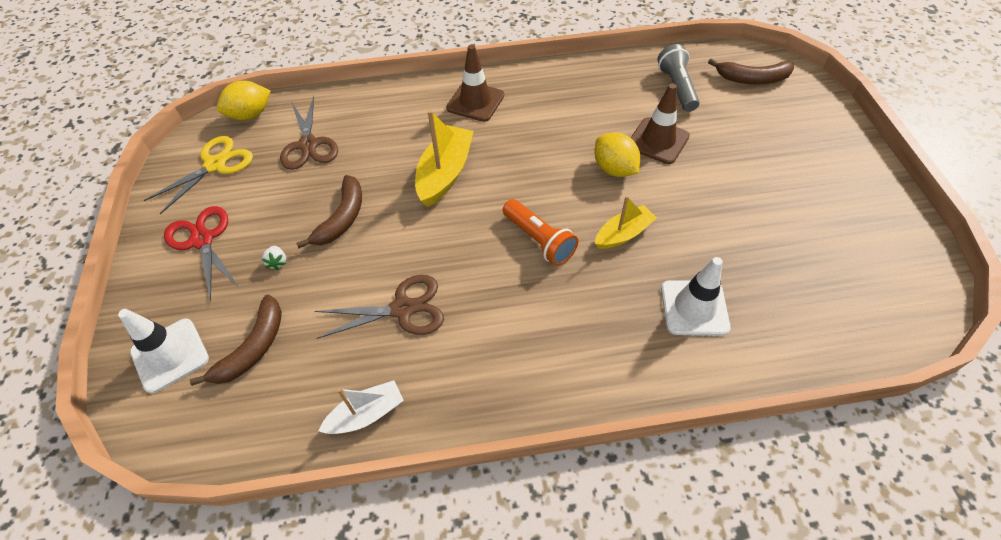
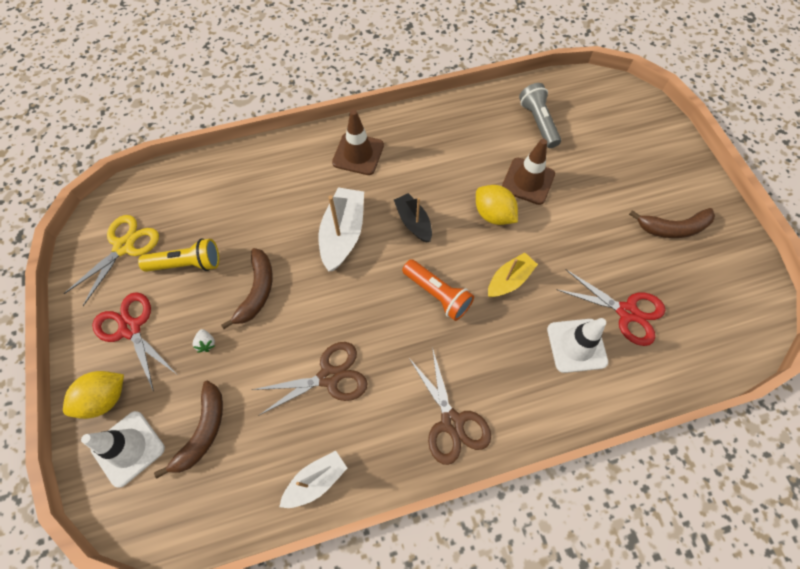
camera: 10 degrees left, 10 degrees up
(250, 115) = (146, 188): yellow lemon -> yellow lemon (105, 398)
(275, 186) = (187, 264): none -> yellow flashlight
(308, 145) = (209, 216): brown scissors -> brown scissors (451, 422)
(445, 173) = (343, 234): yellow boat -> white boat
(524, 169) = (413, 222): none -> black boat
(752, 79) = (603, 107): brown banana -> brown banana (673, 228)
(759, 280) = (627, 312): none -> red scissors

